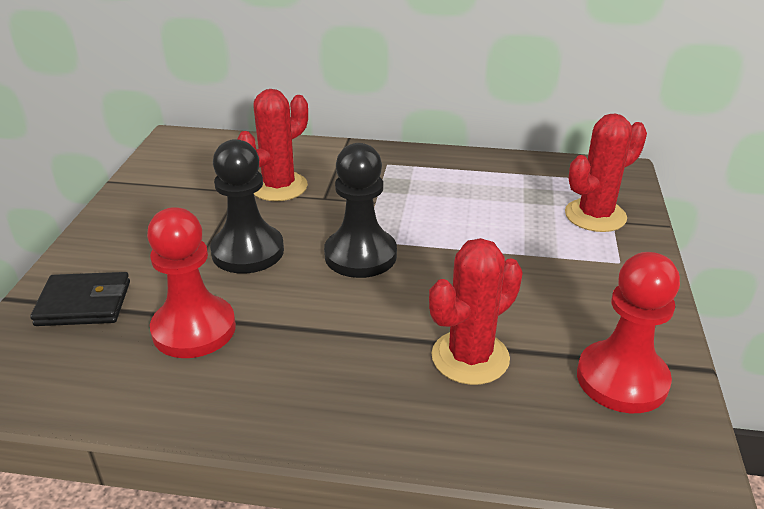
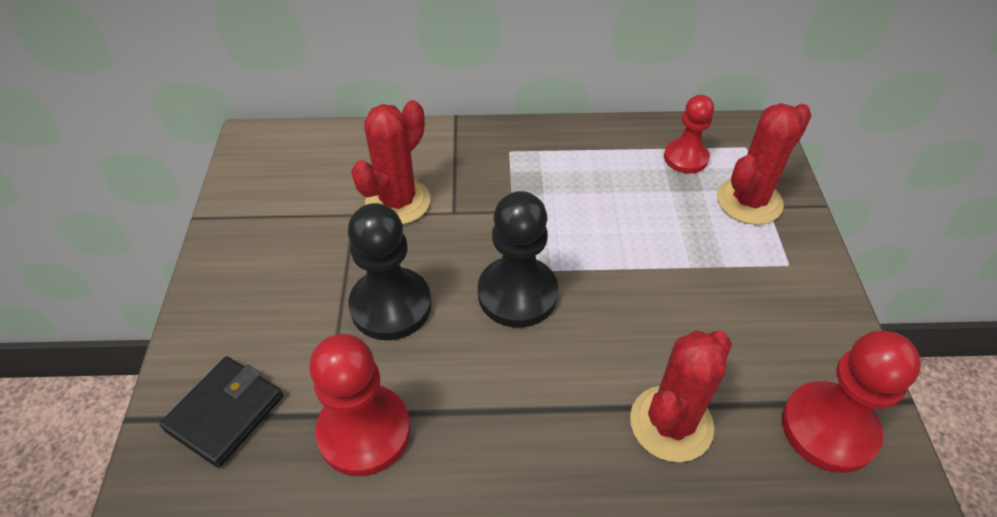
camera: 10 degrees left, 15 degrees up
(84, 303) = (225, 413): black wallet -> black wallet turned 45 degrees counterclockwise
(545, 182) = (685, 158): none -> red pawn

